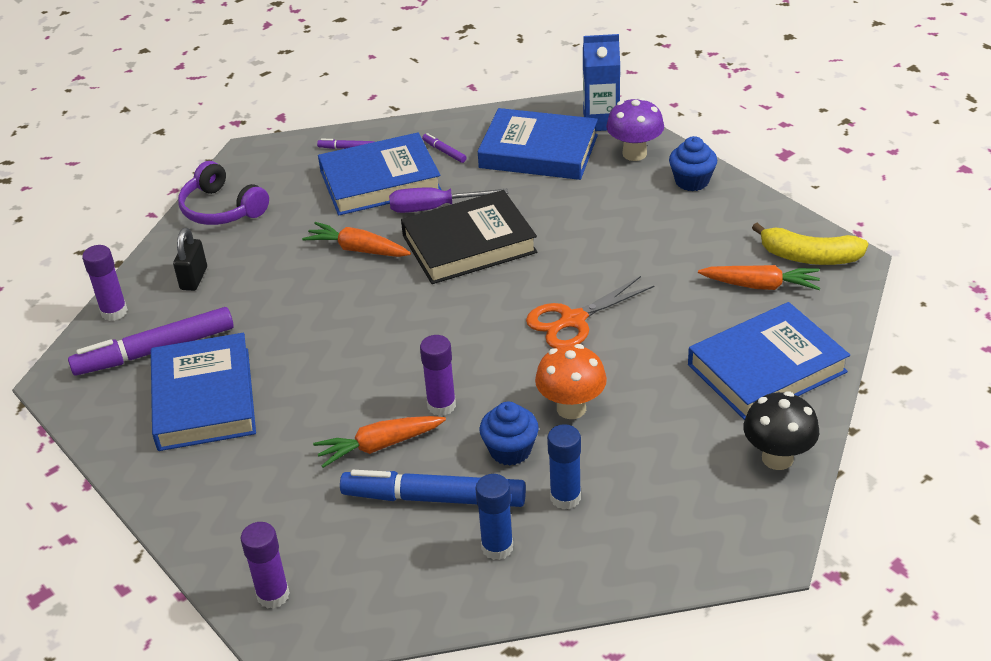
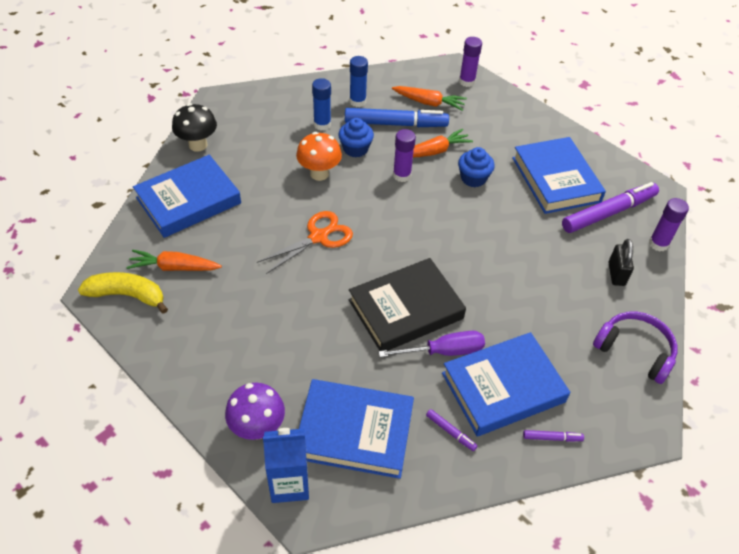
camera: 170 degrees right, 10 degrees up
(357, 249) = (497, 303): orange carrot -> orange carrot (429, 103)
(692, 181) = (207, 387): blue cupcake -> blue cupcake (473, 178)

